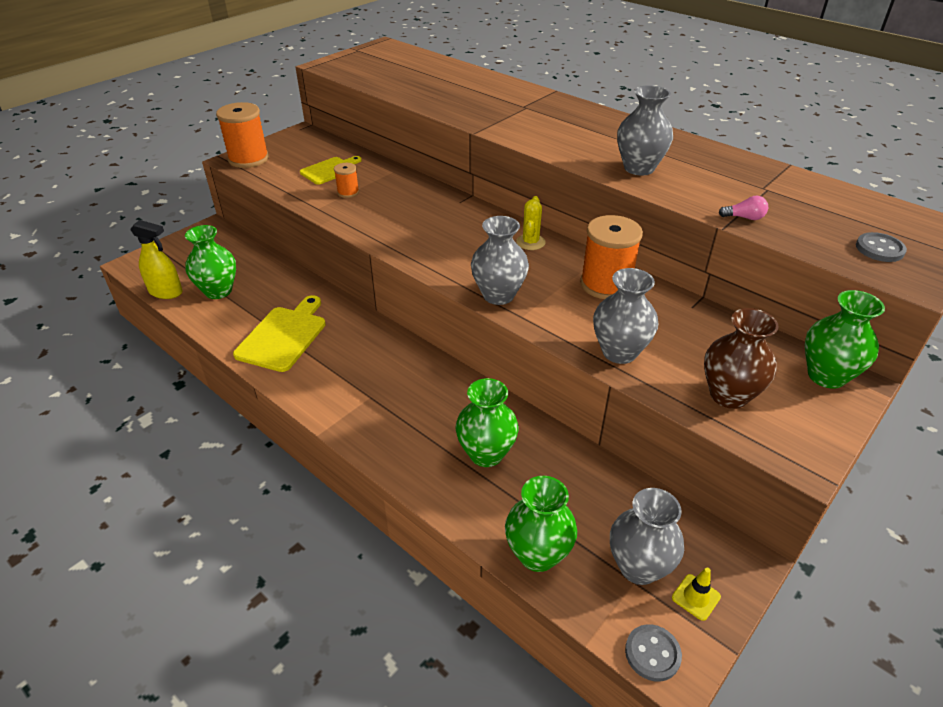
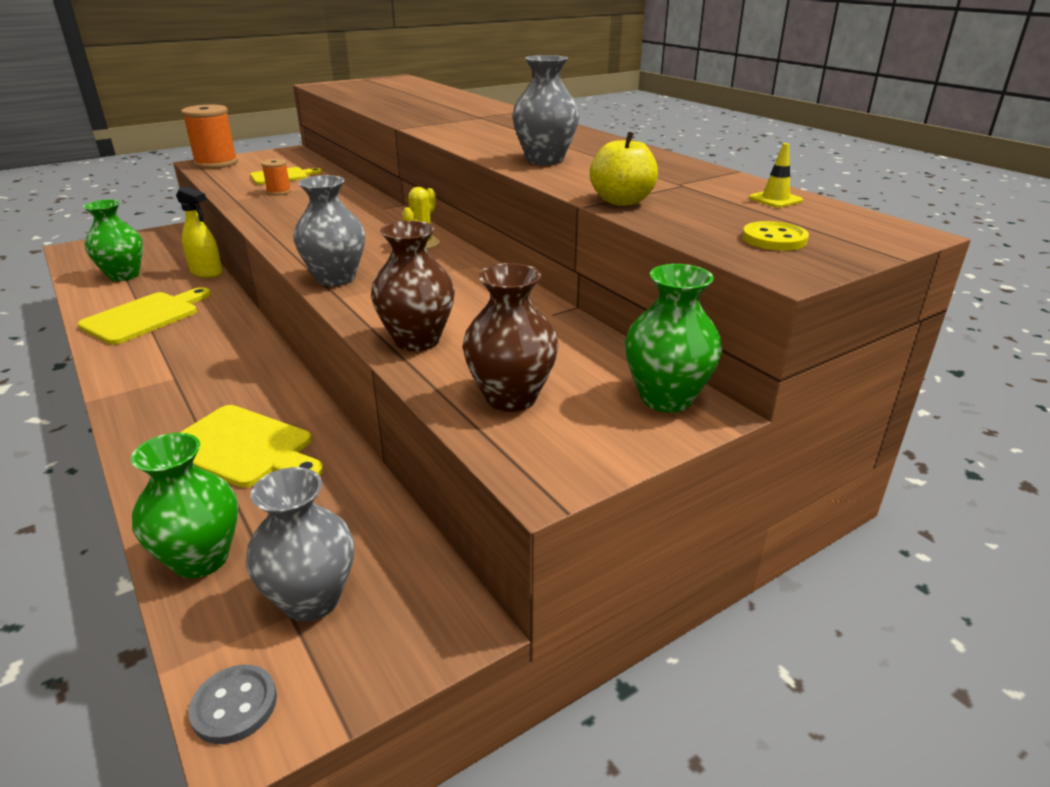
camera: 15 degrees right, 10 degrees down
(166, 292) = (76, 271): yellow spray bottle -> yellow spray bottle (206, 272)
(486, 454) = (243, 448): green vase -> yellow cutting board
(606, 284) = (468, 284): orange spool -> none
(619, 352) = (417, 340): grey vase -> brown vase
(696, 597) = (354, 651): yellow traffic cone -> yellow traffic cone (775, 199)
(744, 217) = (622, 201): pink light bulb -> yellow apple
(879, 249) = (774, 239): grey button -> yellow button

